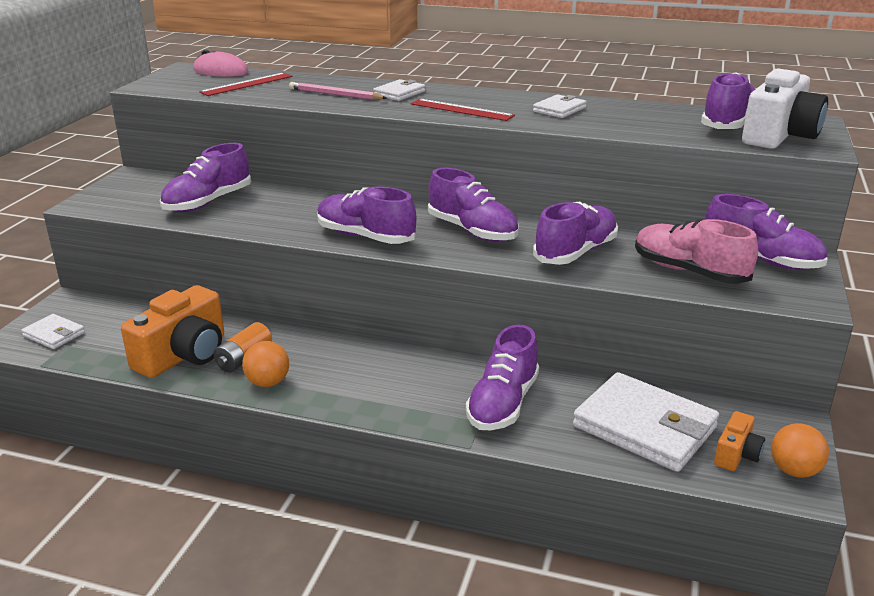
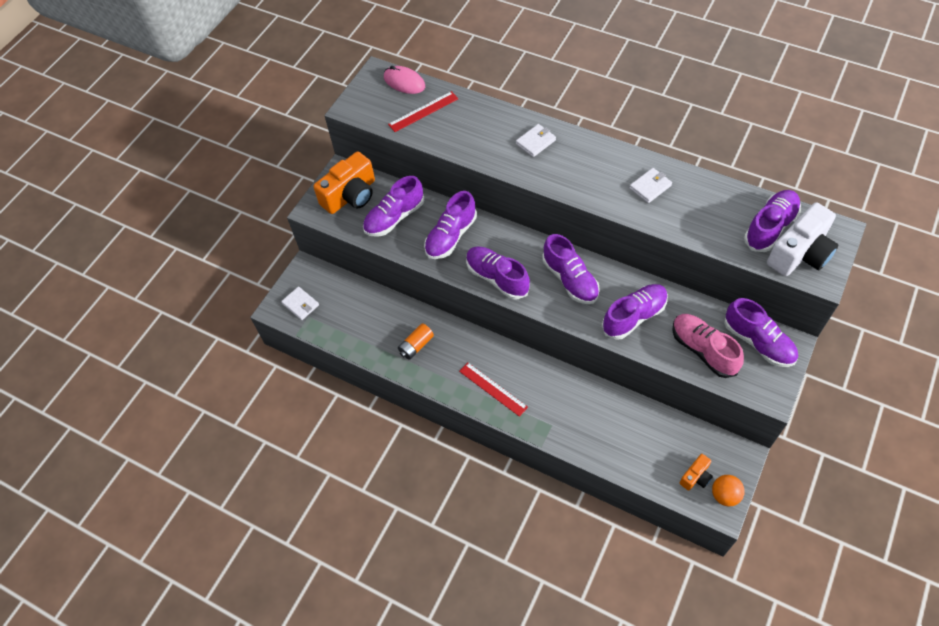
camera: 15 degrees right, 30 degrees up
(184, 355) = (380, 337): orange camera -> orange camera (350, 195)
(268, 383) = (429, 371): orange ball -> none
(335, 94) = (487, 139): pink pencil -> none
(461, 110) = (576, 179): red ruler -> red ruler (493, 389)
(503, 403) = (568, 411): purple shoe -> purple shoe (451, 236)
(644, 427) = (648, 445): white wallet -> none

